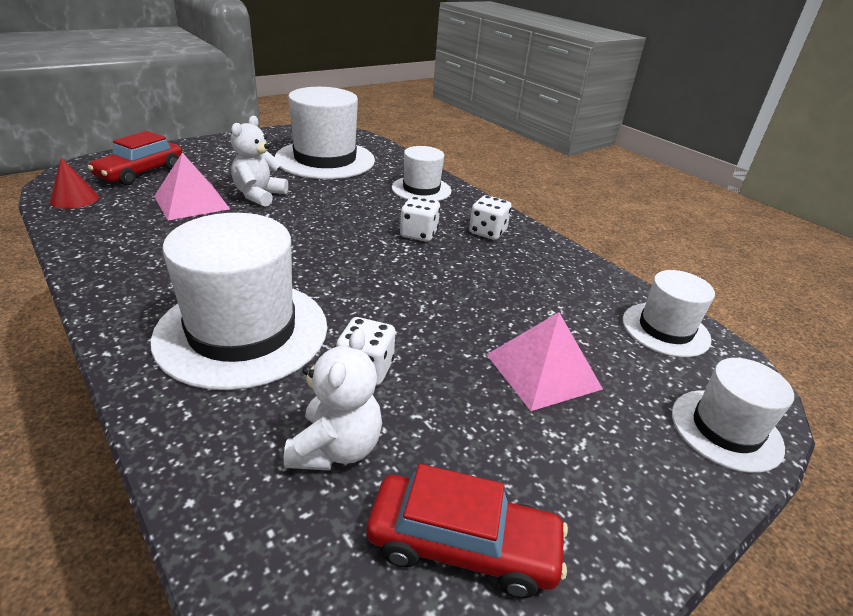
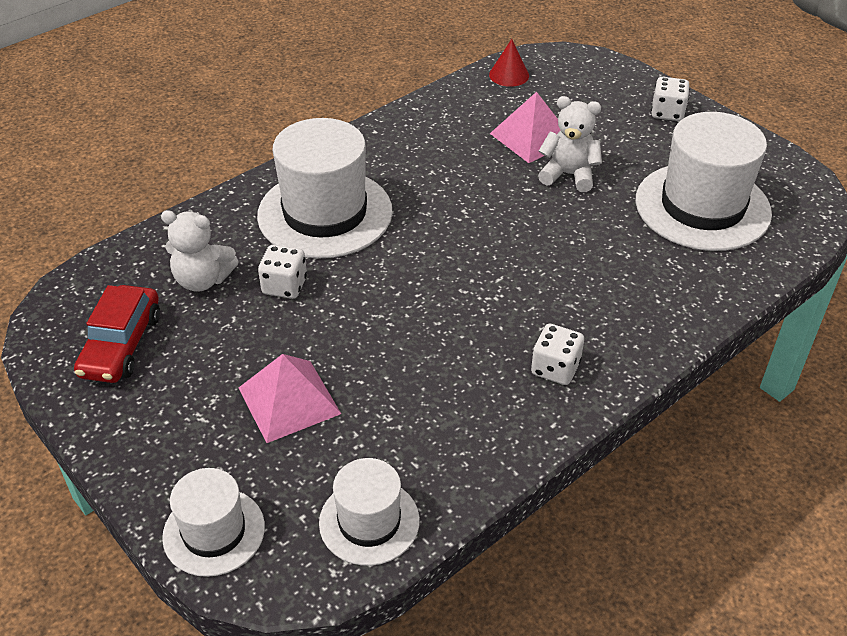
camera: 90 degrees right, 10 degrees up
(140, 172) = (584, 91): red car -> none
(418, 234) = (526, 305): white dice -> white dice (667, 113)
(421, 189) = (656, 302): white hat -> none

